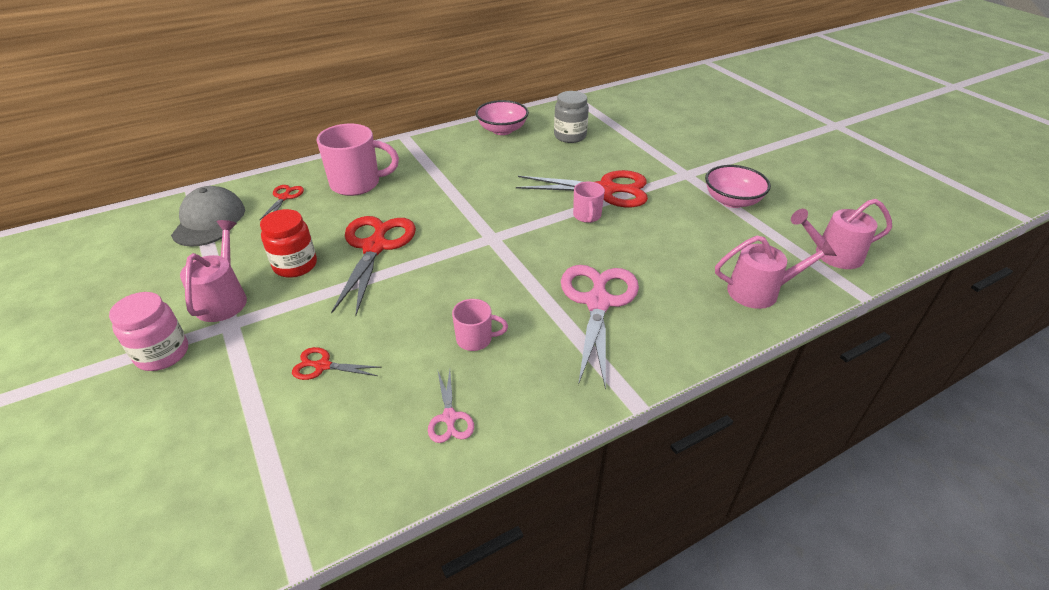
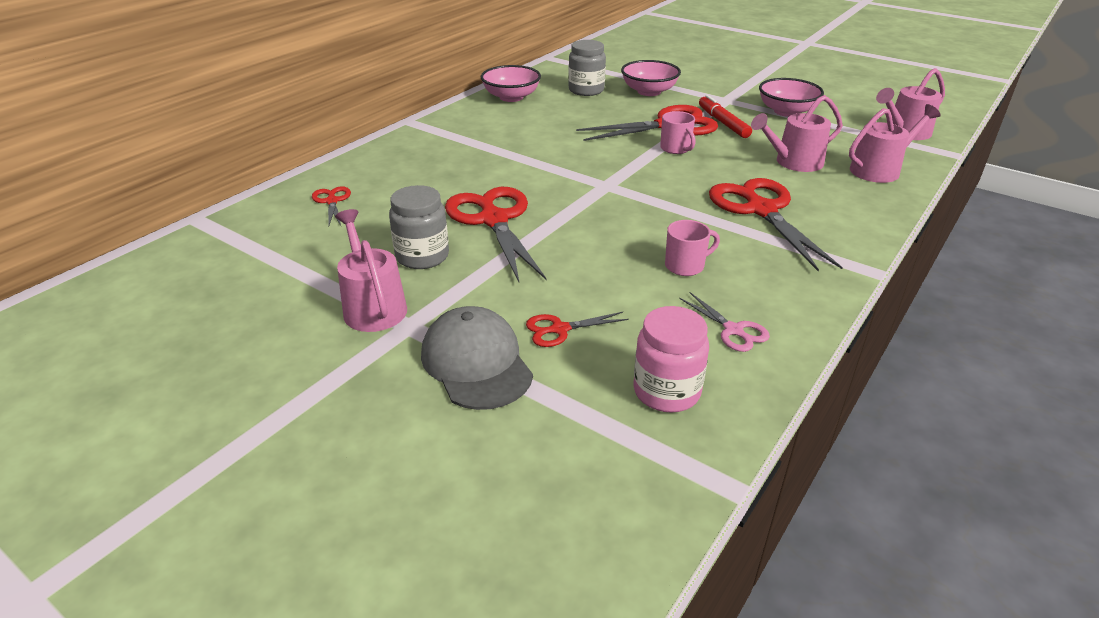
camera: 25 degrees left, 5 degrees down
(162, 354) = (359, 374): pink jar -> pink jar (666, 391)
(209, 221) = (261, 243): grey cap -> grey cap (476, 363)
(295, 265) = (422, 256): red jar -> grey jar
(357, 184) = (406, 172): pink mug -> none
(597, 302) = (761, 210): pink scissors -> red scissors
(623, 149) = (649, 91): none -> pink bowl
(657, 199) = (723, 123): none -> red marker
(681, 259) = (794, 162): none -> pink watering can

